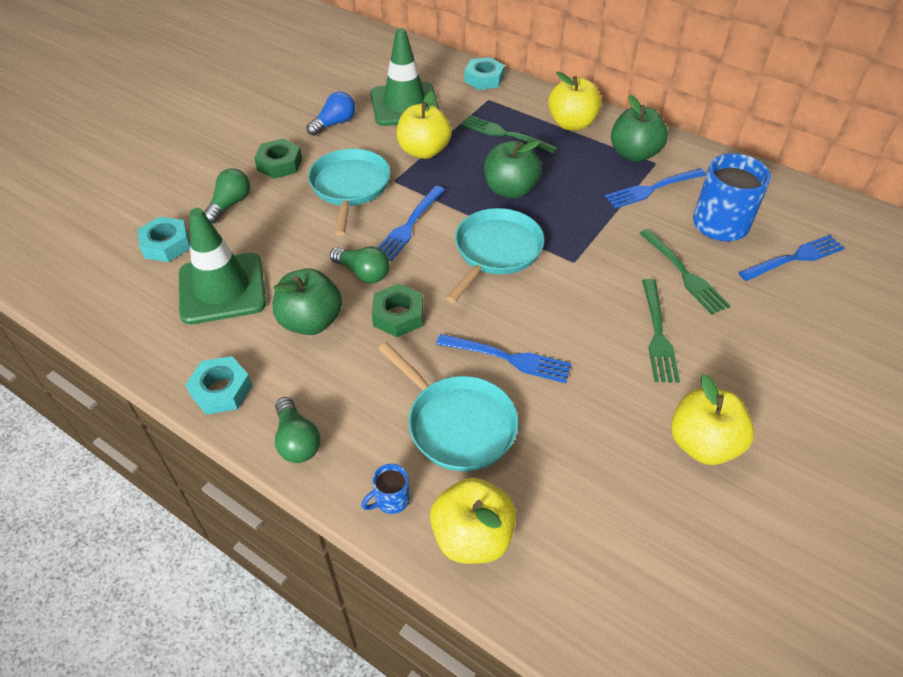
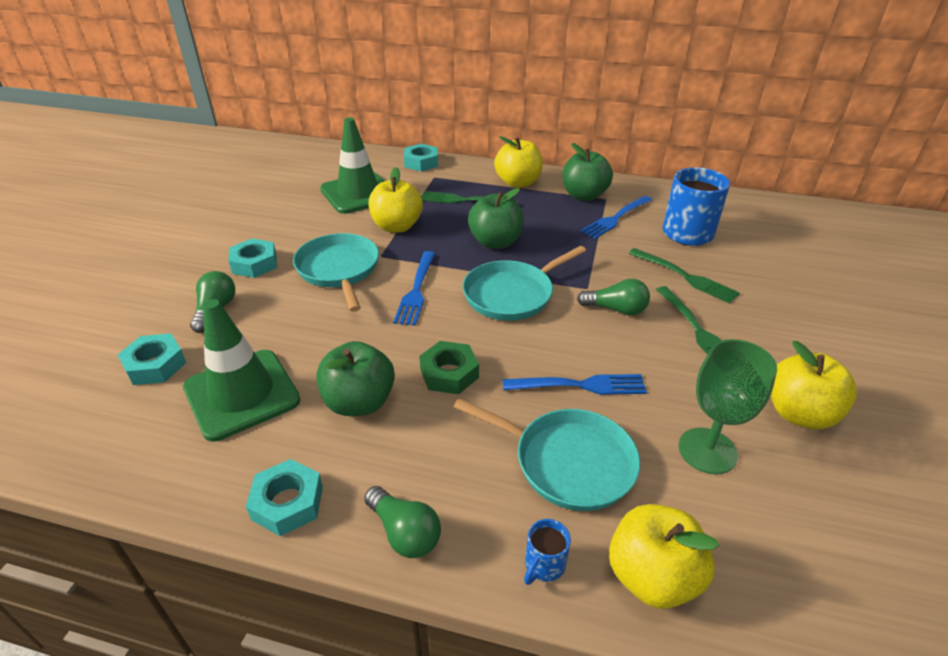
camera: 20 degrees left, 10 degrees down
(279, 164) = (254, 264): green nut -> turquoise nut
(334, 123) = (296, 220): blue light bulb -> none
(363, 273) = (392, 343): green light bulb -> green light bulb (616, 309)
(496, 251) = (512, 294): turquoise pan -> turquoise pan turned 135 degrees counterclockwise
(588, 451) = (707, 451): none -> green goblet
(794, 258) = (761, 246): blue fork -> none

